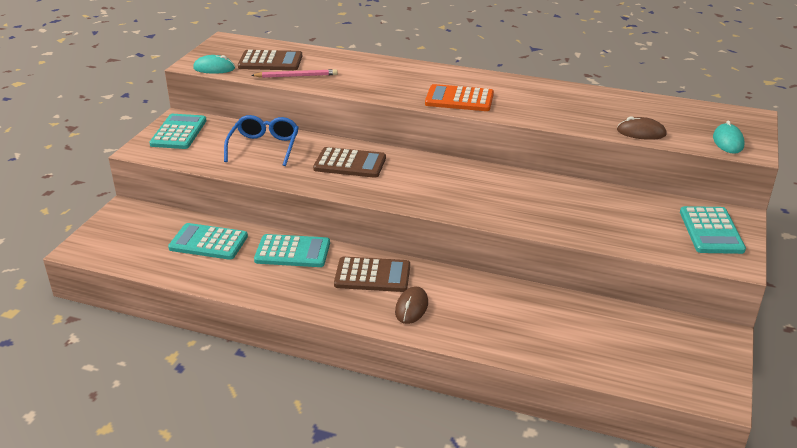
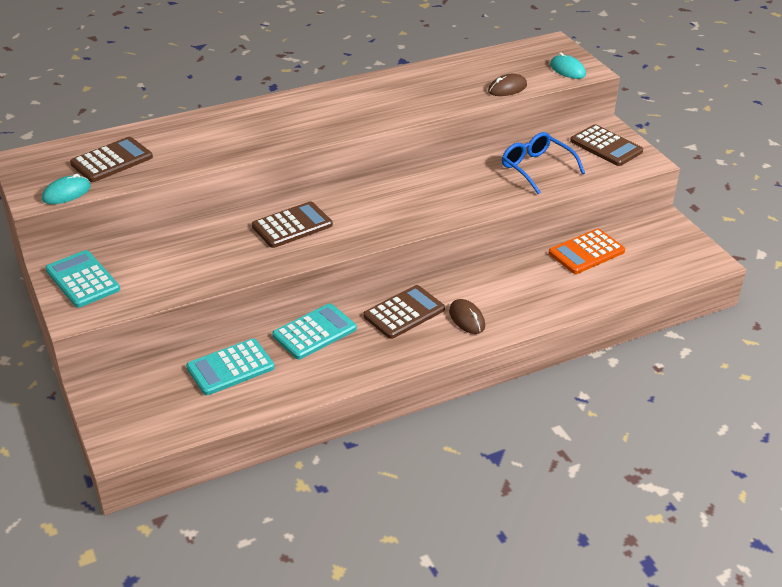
camera: 45 degrees left, 5 degrees up
(264, 147) = (192, 250): blue glasses -> blue glasses (536, 168)
(296, 76) = (164, 163): pink pencil -> none
(459, 99) = (340, 121): orange calculator -> orange calculator (586, 252)
(711, 231) = (606, 146): turquoise calculator -> brown calculator

